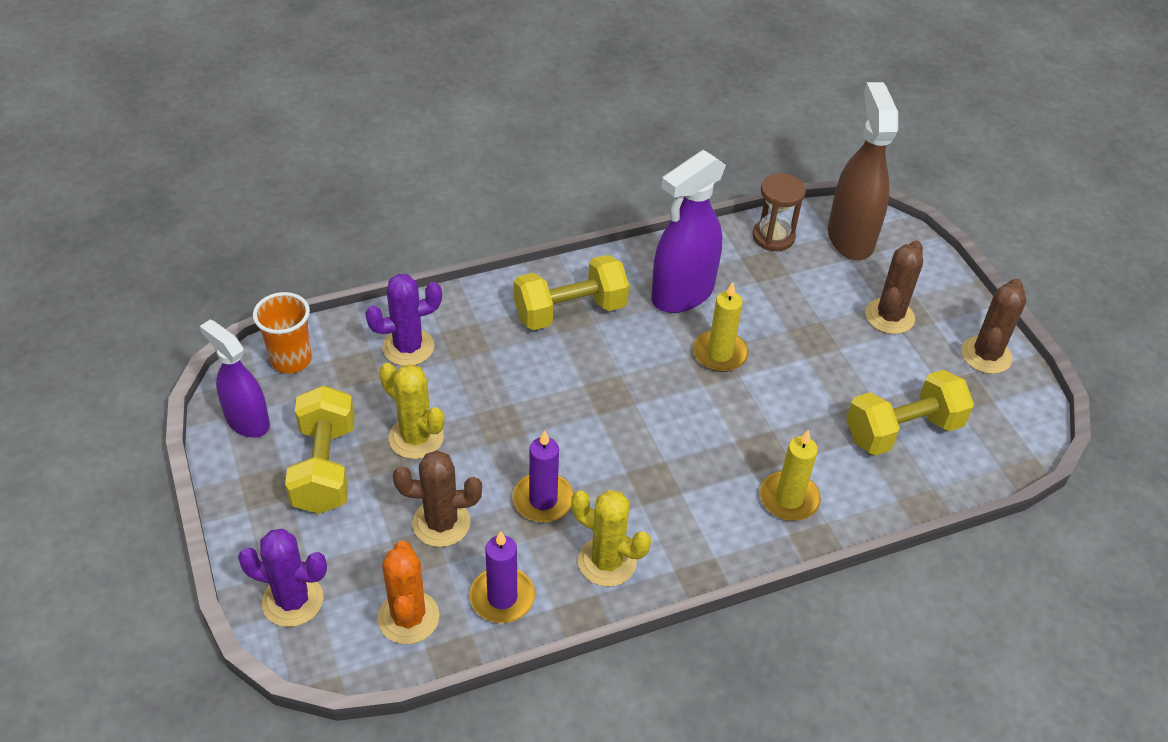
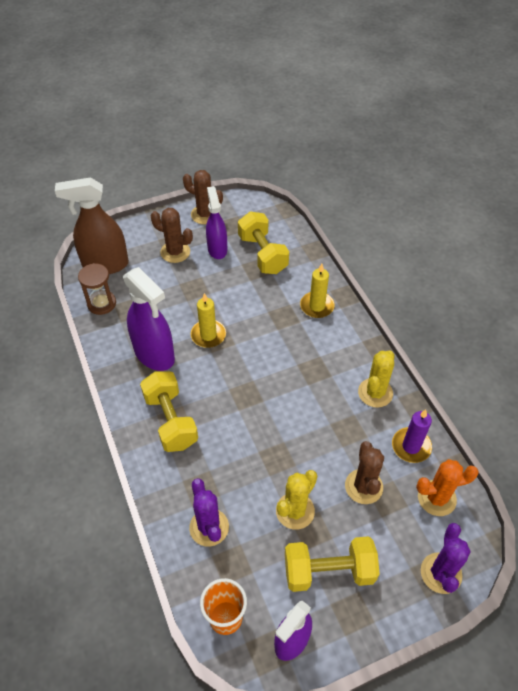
camera: 90 degrees left, 5 degrees up
(543, 500) = (336, 428): purple candle -> none
(904, 369) = (217, 249): none -> purple spray bottle

